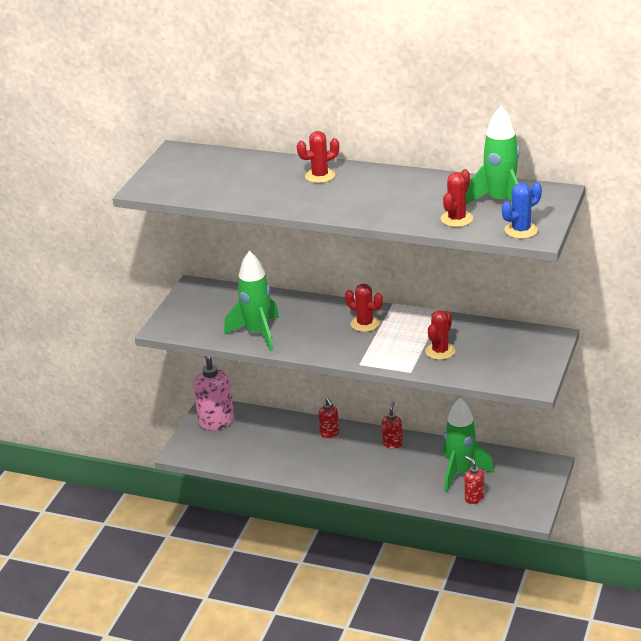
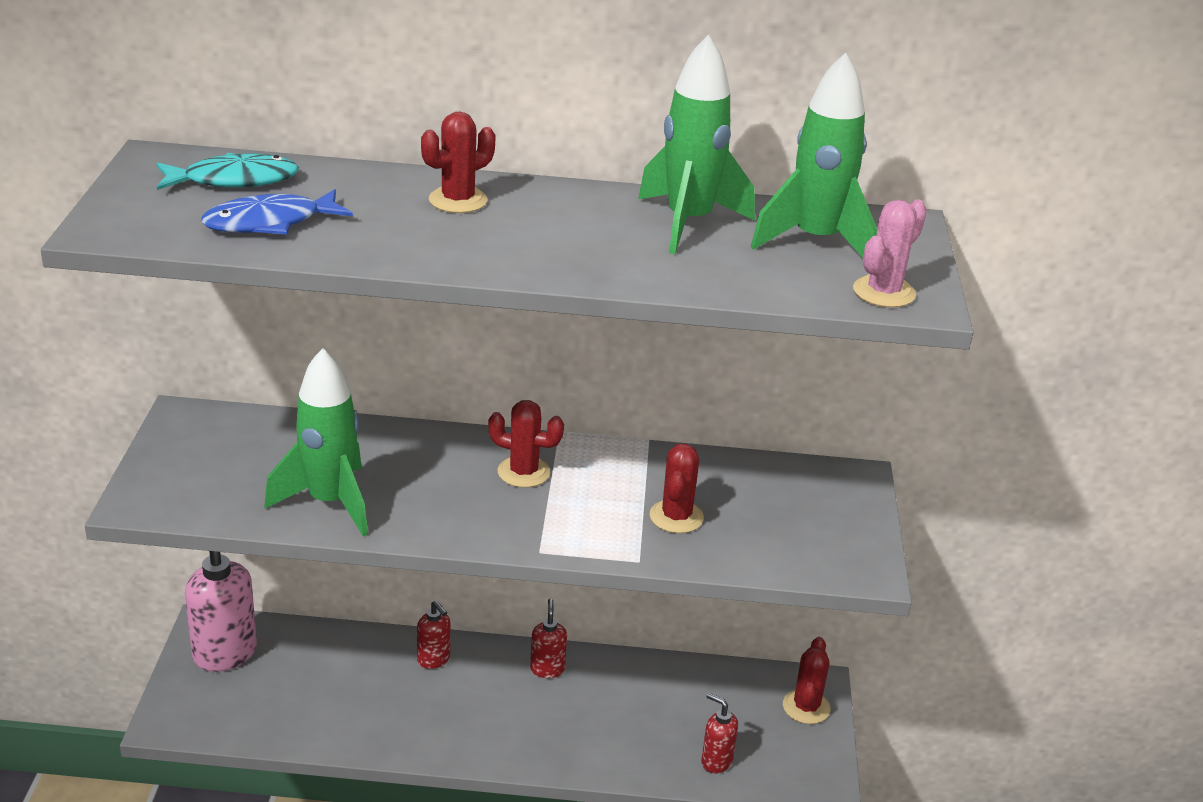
camera: 20 degrees left, 0 degrees up
(211, 163) = (234, 180): none -> turquoise fish
(222, 186) = (269, 223): none -> blue fish
(457, 219) = (754, 274): red cactus -> red cactus (806, 707)
(461, 473) = (678, 714): green rocket -> green rocket (688, 223)
(521, 230) = (884, 292): blue cactus -> pink cactus

